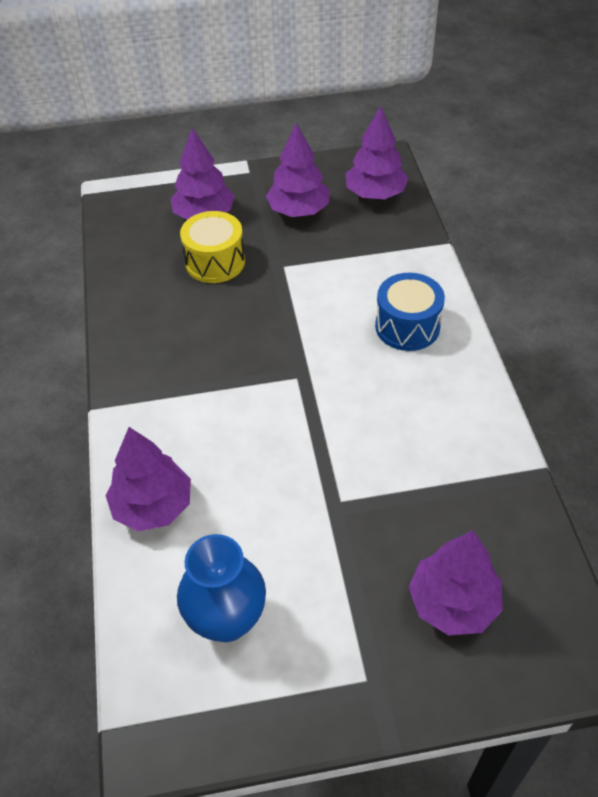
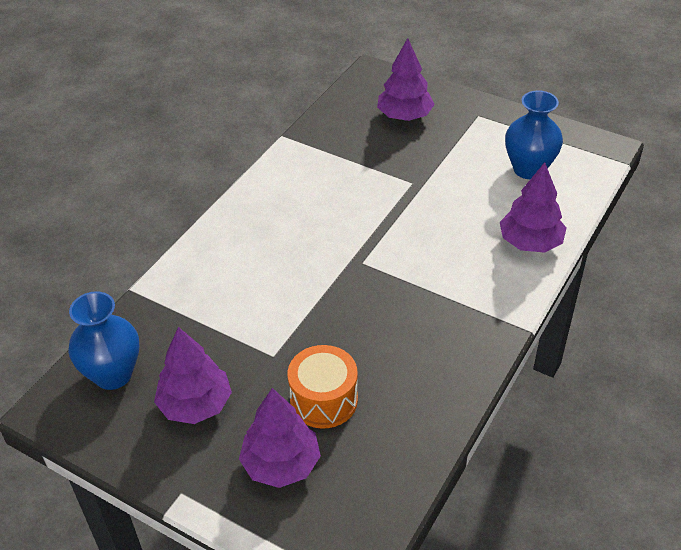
camera: 140 degrees left, 5 degrees down
(215, 262) = (324, 400): yellow drum -> orange drum
(375, 194) = (113, 374): purple tree -> blue vase
(407, 326) = (248, 248): blue drum -> none

